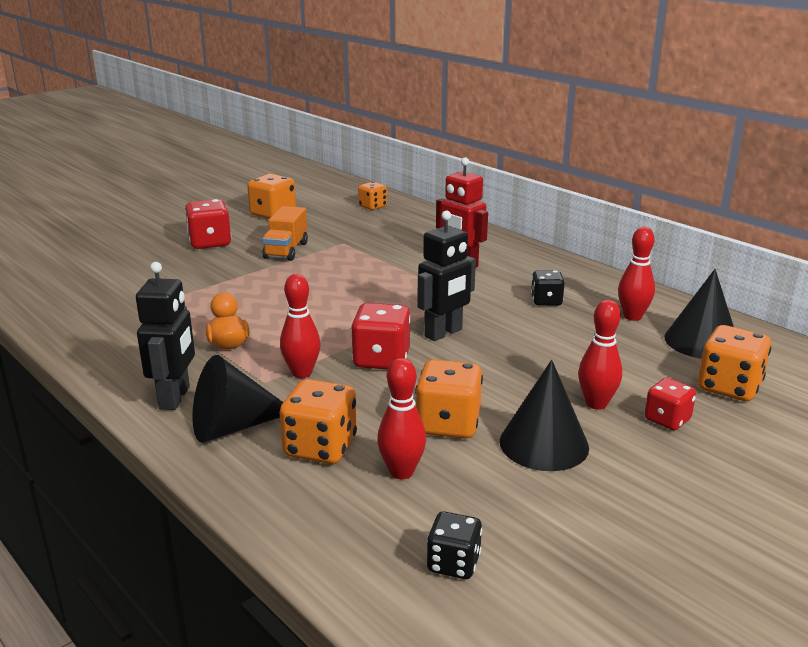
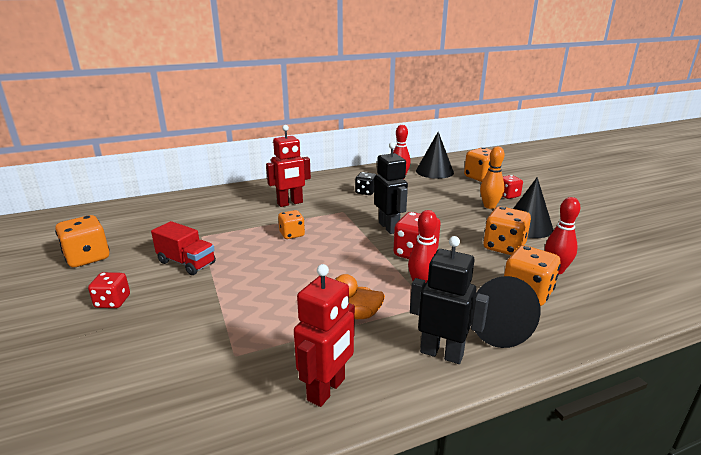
camera: 70 degrees left, 0 degrees up
(112, 350) = (327, 389): none -> red robot
(210, 243) = (113, 302): red dice -> red dice, size x0.63
(286, 250) = (186, 263): orange truck -> red truck
(372, 206) = (141, 212): orange dice -> orange dice (292, 234)
(453, 563) = (640, 271): black dice -> none
(596, 403) = (489, 206): red bowling pin -> orange bowling pin

